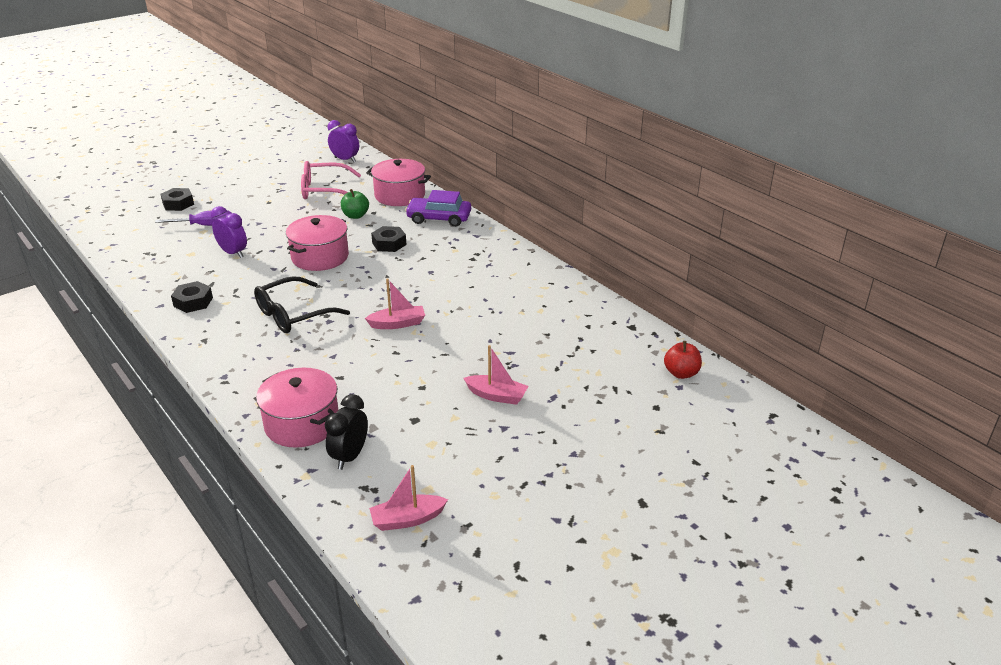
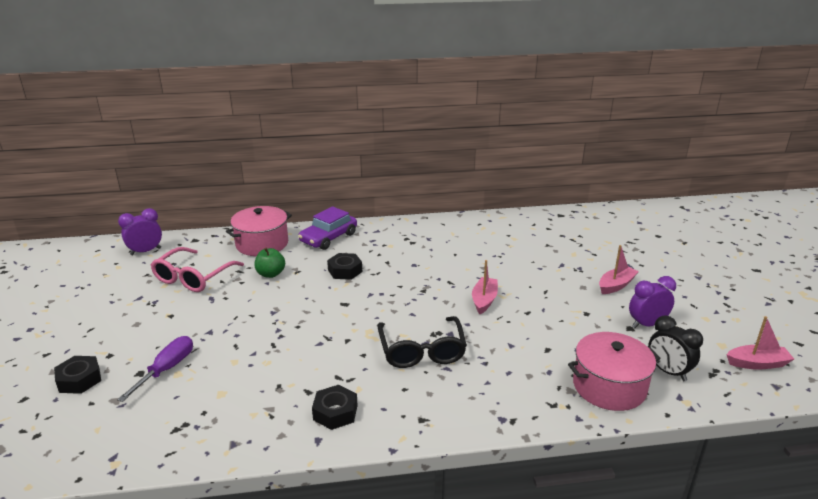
camera: 60 degrees left, 5 degrees down
(233, 253) = (257, 362): purple clock -> purple clock (647, 324)
(320, 257) = (328, 311): pink pot -> none
(407, 519) = (757, 363): pink boat -> pink boat turned 105 degrees counterclockwise
(681, 373) = (625, 217): red apple -> none

